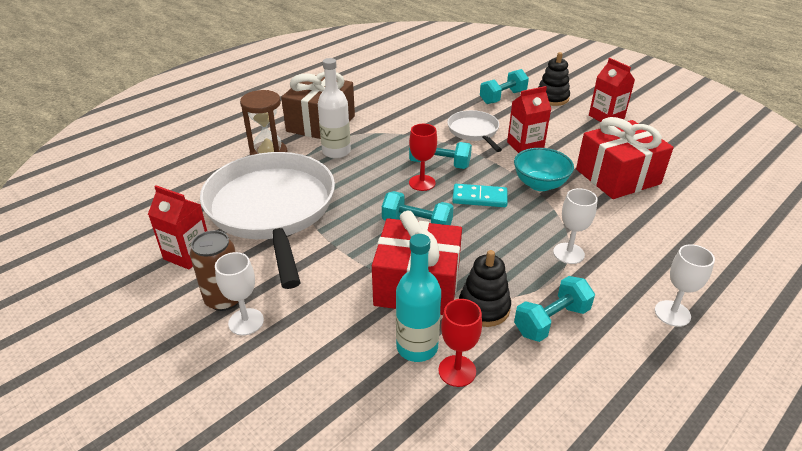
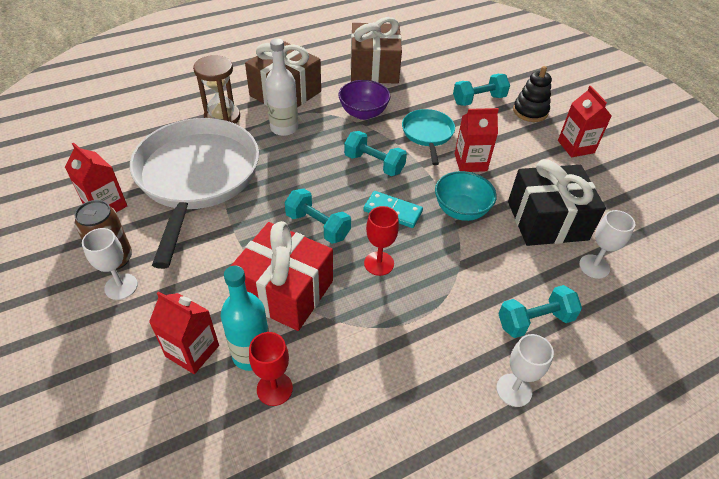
camera: 15 degrees right, 10 degrees up
(355, 360) = (192, 351): none -> red carton
(394, 89) = (374, 69): none -> brown gift
(405, 126) = (363, 113): none -> purple bowl
(422, 183) = (346, 181): red goblet -> red goblet (379, 263)
(474, 131) = (427, 134): white pan -> turquoise pan
(484, 308) = (333, 331): black stacking toy -> none
(551, 321) = (389, 363): turquoise dumbbell -> turquoise dumbbell (534, 321)
(568, 253) = (446, 295): white goblet -> white goblet (594, 266)
(617, 176) = (547, 220): red gift -> black gift

